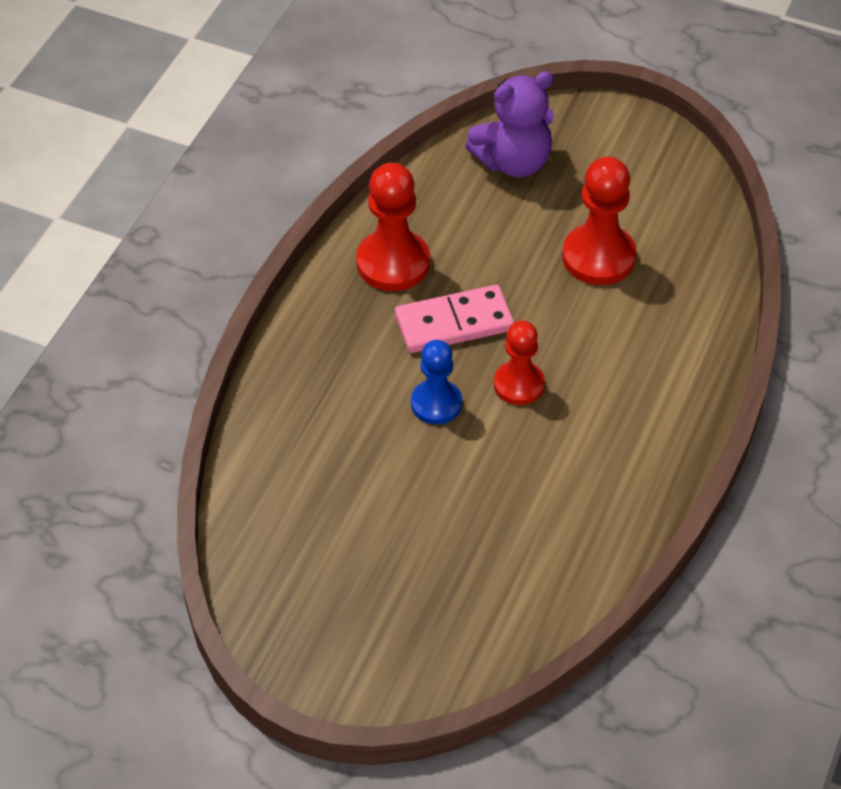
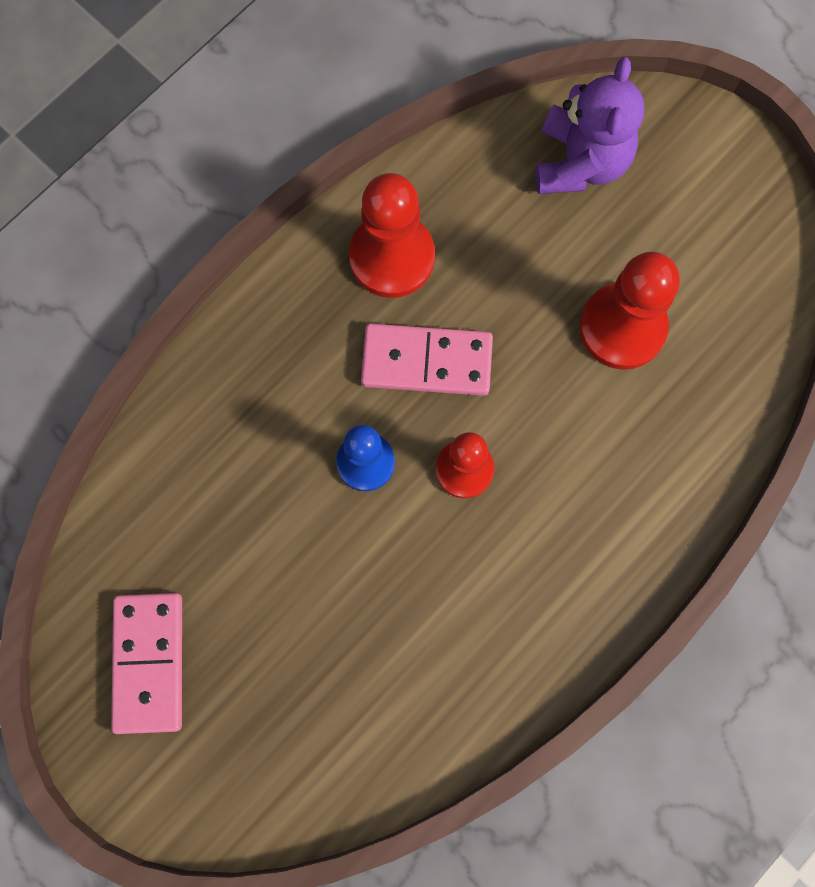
camera: 20 degrees right, 25 degrees up
(318, 596) = (149, 662): none -> pink domino
(513, 162) = (580, 162): purple teddy bear -> purple teddy bear turned 75 degrees counterclockwise

